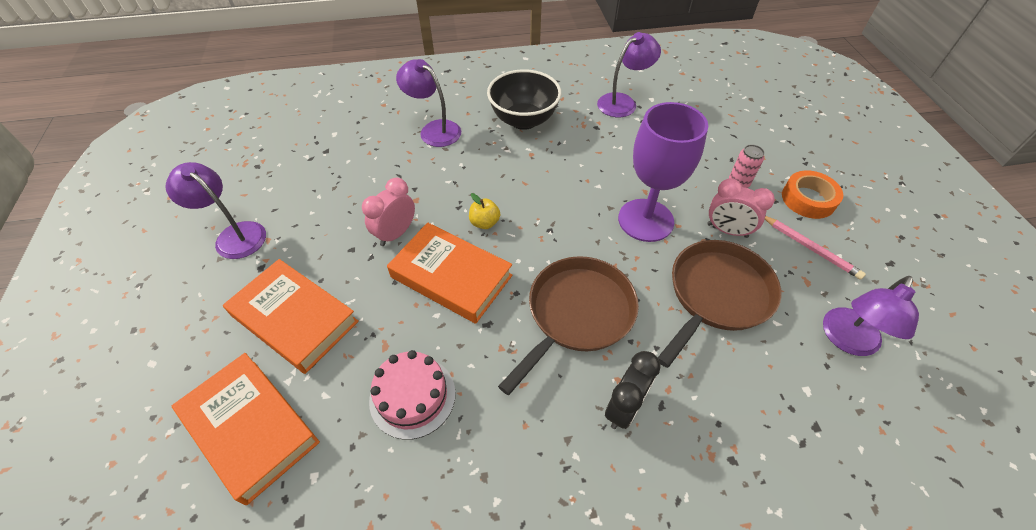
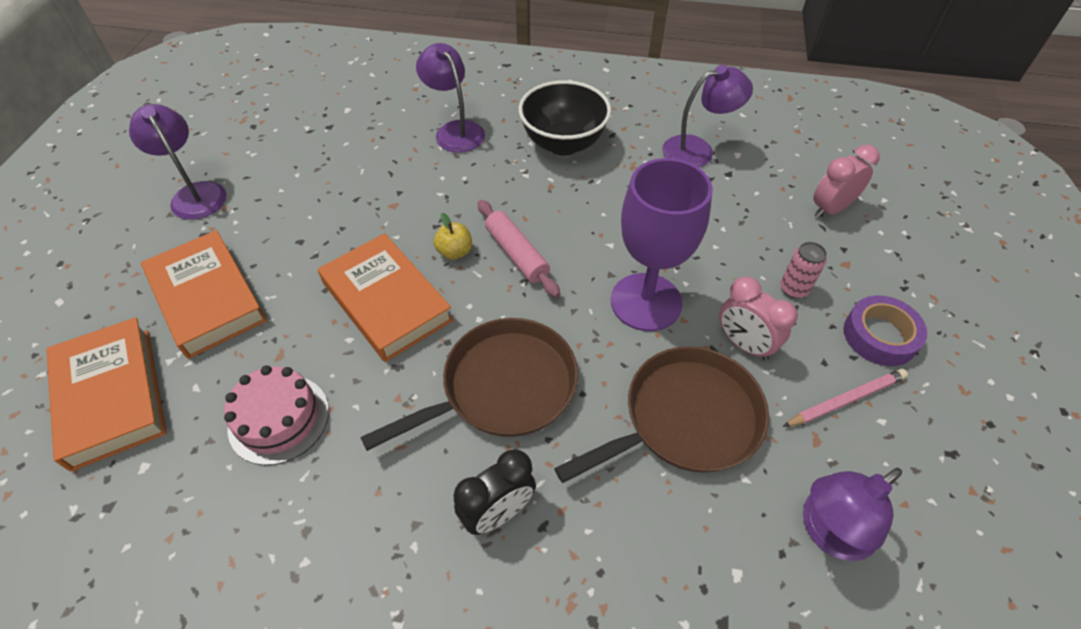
camera: 20 degrees right, 0 degrees up
(396, 234) = (353, 237): pink clock -> pink clock (830, 209)
(533, 211) = (517, 254): none -> pink rolling pin
(808, 199) = (879, 336): orange tape -> purple tape
(810, 248) = (846, 400): pink pencil -> pink pencil turned 90 degrees counterclockwise

